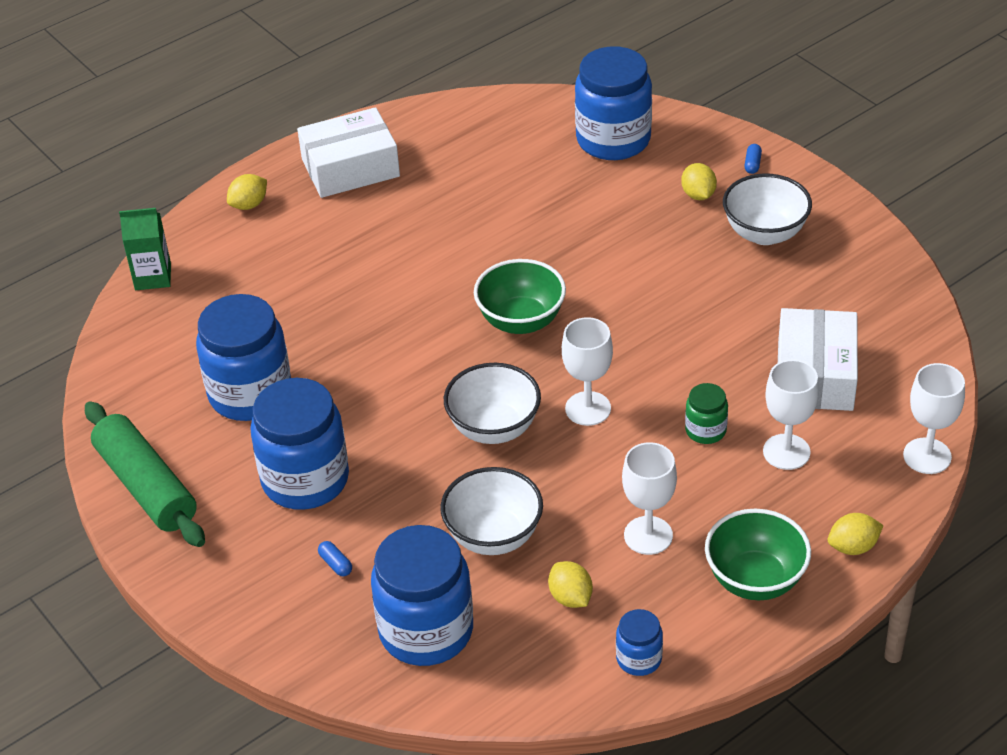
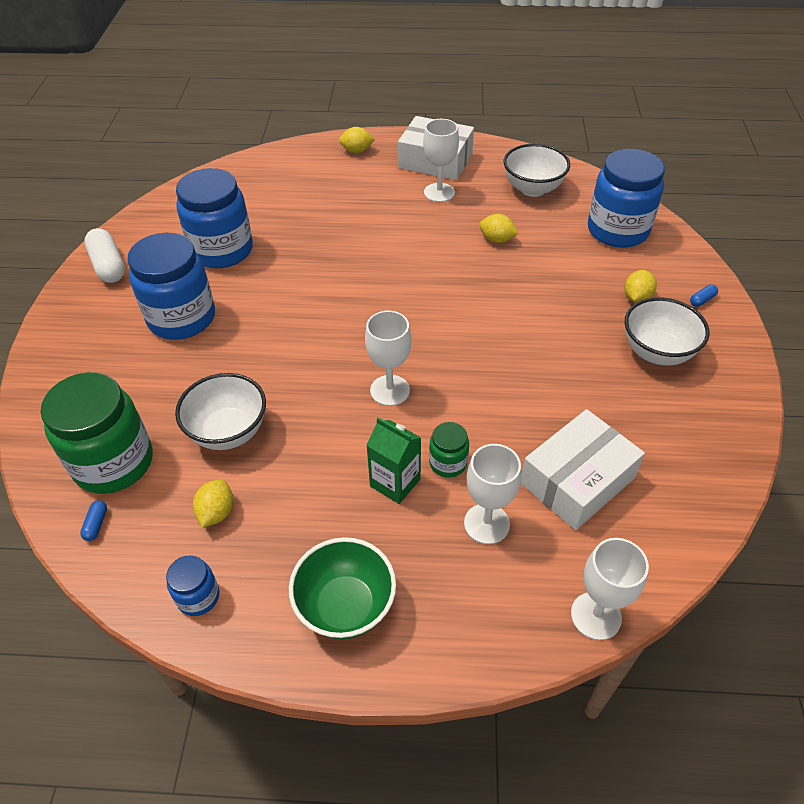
camera: 40 degrees right, 5 degrees up
(146, 486) = (108, 266): green rolling pin -> white capsule
(153, 277) = (261, 160): green carton -> green carton (395, 482)
(335, 564) = (128, 380): blue capsule -> blue capsule (96, 524)
(426, 631) = (114, 463): blue jar -> green jar
(494, 428) = (318, 362): white bowl -> white bowl (533, 189)
(521, 321) = (419, 306): green bowl -> none
(648, 535) = (317, 509): white goblet -> white goblet (439, 192)
(853, 547) = (448, 643): yellow lemon -> yellow lemon (497, 239)

